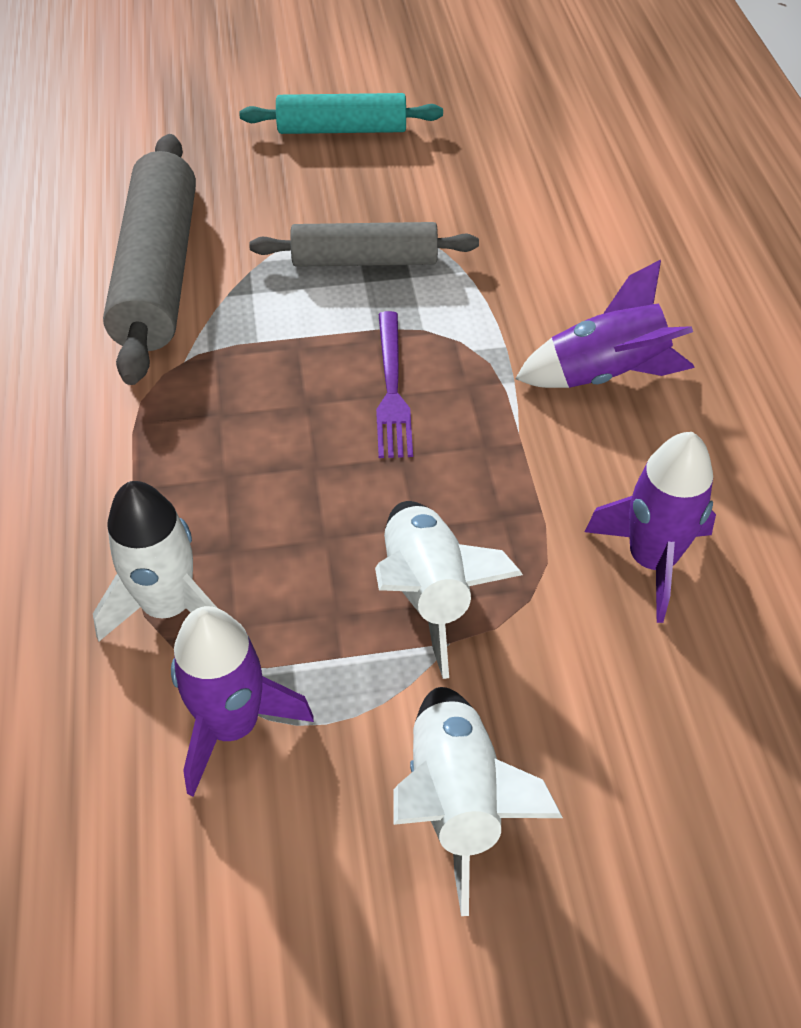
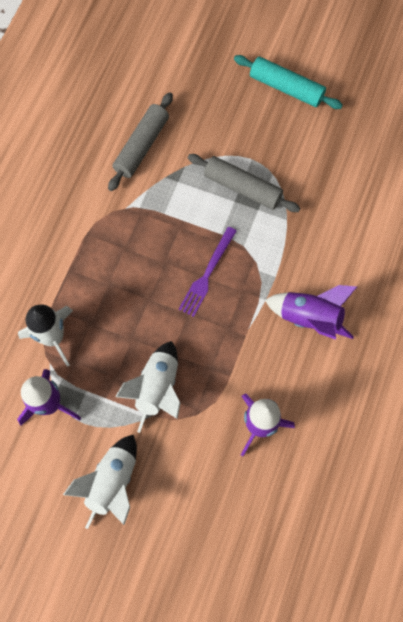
camera: 30 degrees right, 20 degrees up
(158, 273) = (142, 146): grey rolling pin -> grey rolling pin, size x0.63

